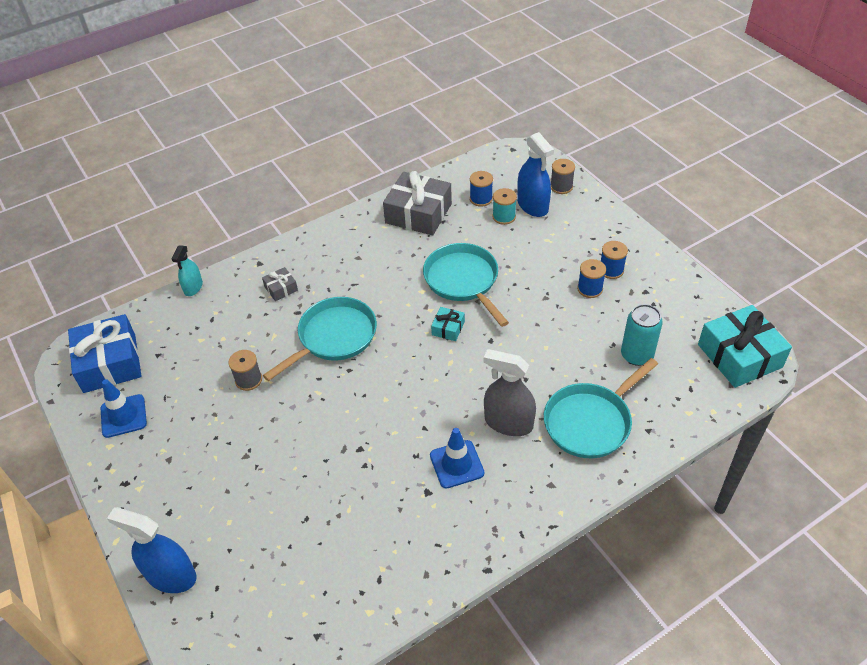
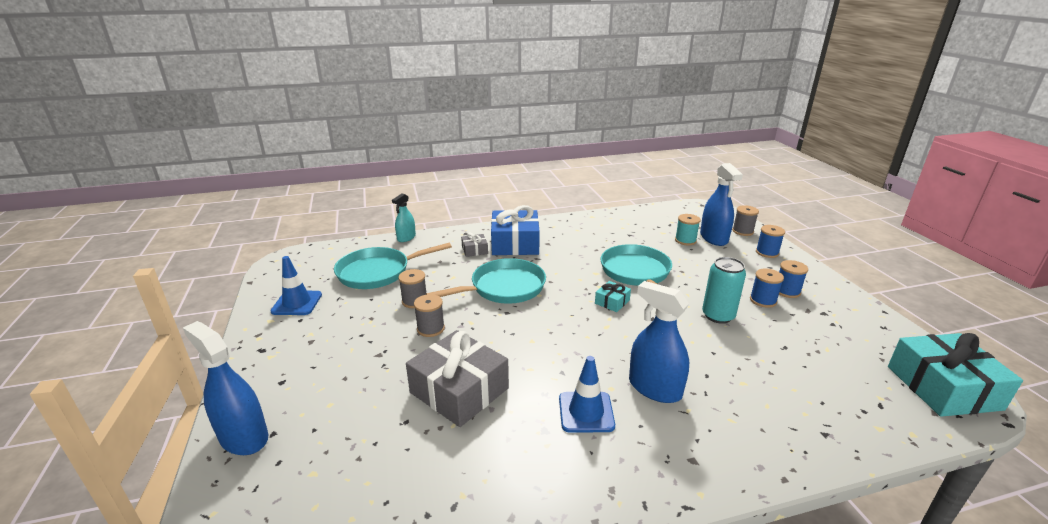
camera: 15 degrees right, 20 degrees down
(109, 363) = (312, 268): blue gift -> blue gift (515, 243)
(281, 411) = (430, 328): none -> grey spool
(418, 213) = (609, 227): grey gift -> grey gift (459, 390)
(481, 199) = (667, 227): blue spool -> blue spool (767, 252)
(508, 423) = (654, 388): grey spray bottle -> blue spray bottle
(590, 422) = (751, 409): turquoise pan -> turquoise pan (378, 272)
(636, 355) = (812, 361): turquoise can -> turquoise can (718, 316)

